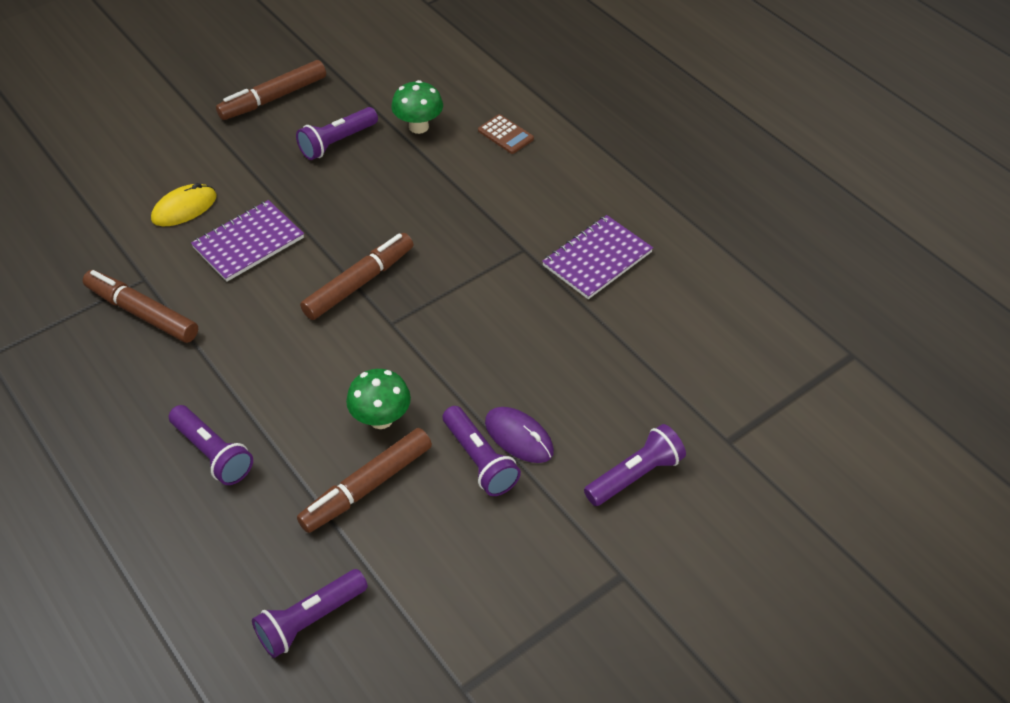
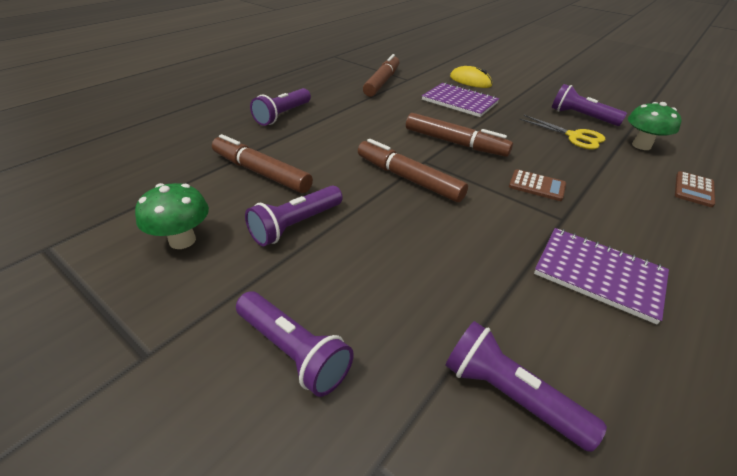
camera: 75 degrees right, 10 degrees down
(273, 98) = (592, 91): brown marker -> brown marker (408, 178)
(310, 620) = (142, 166): purple flashlight -> purple flashlight (509, 395)
(381, 171) = (574, 136): none -> yellow scissors
(381, 419) = (328, 170): green mushroom -> green mushroom (182, 240)
(467, 245) = (537, 186): none -> brown calculator
(519, 437) = (328, 246): purple mouse -> none

